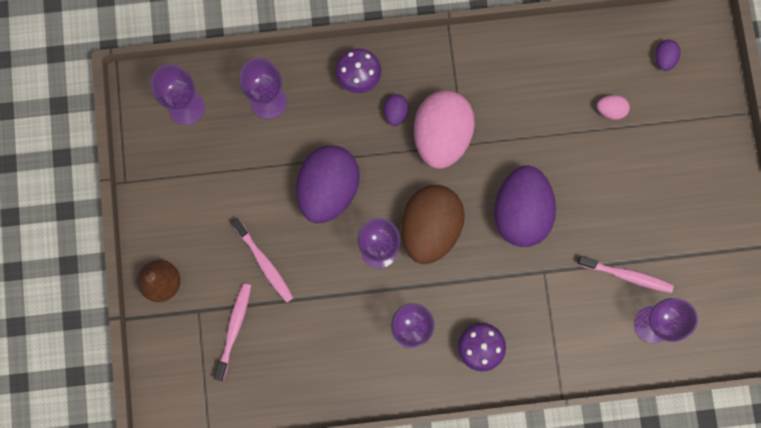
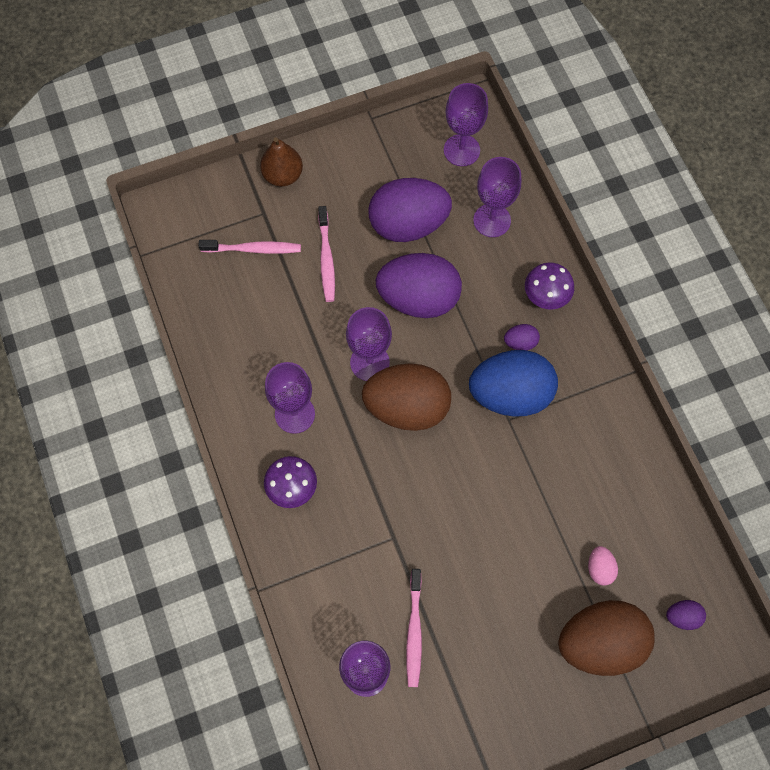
camera: 75 degrees right, 10 degrees down
(264, 263) = (326, 259): pink toothbrush -> pink toothbrush turned 45 degrees counterclockwise
(441, 136) = (510, 394): pink egg -> blue egg
(520, 212) = (452, 497): purple egg -> purple egg (408, 224)
(669, 129) = (600, 642): none -> brown egg

